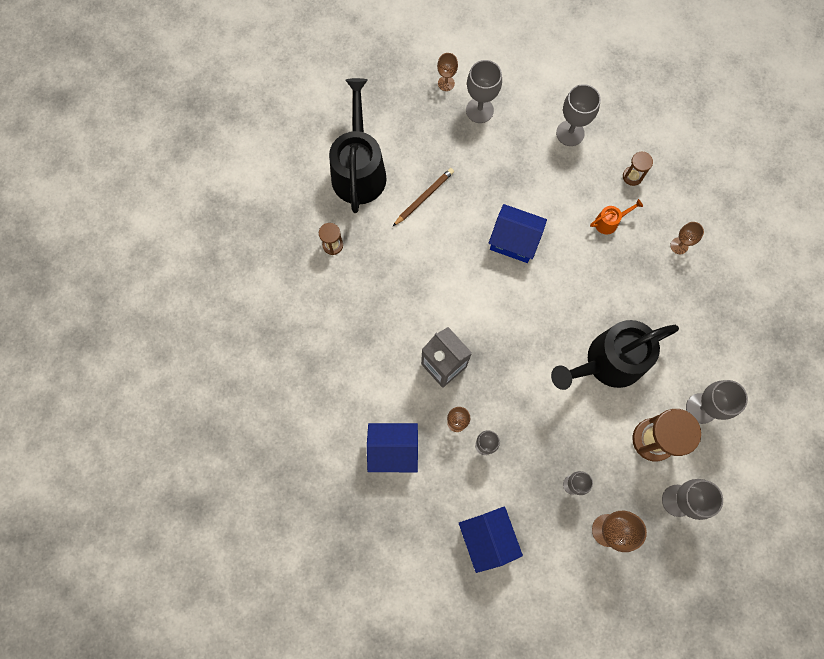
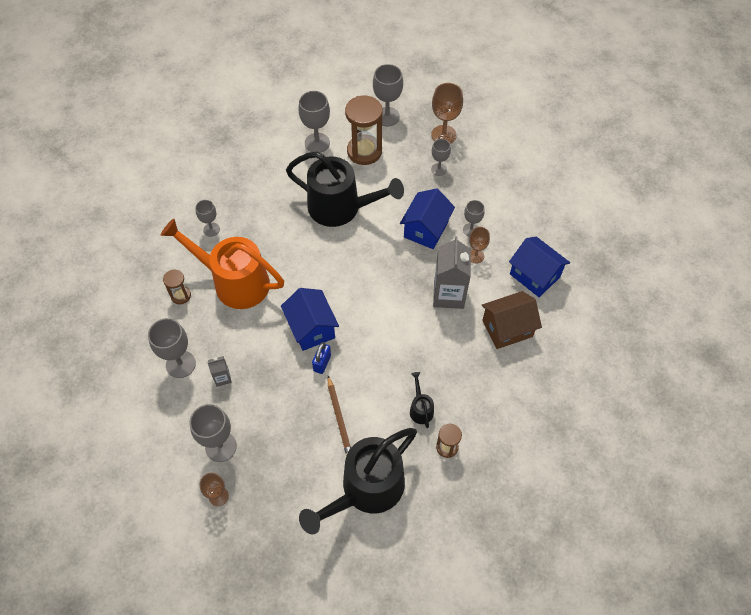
camera: 135 degrees left, 15 degrees down
(372, 378) = (507, 328): none -> brown house
(376, 255) = (420, 409): none -> black watering can
(424, 197) = (339, 418): brown pencil -> brown pencil turned 105 degrees counterclockwise
(478, 223) = (322, 363): none -> blue padlock
(487, 538) = (520, 185): blue house -> blue house (426, 229)
(532, 150) = (222, 378): none -> grey carton
(609, 222) = (234, 282): orange watering can -> orange watering can, size x2.44
(679, 246) = (211, 229): brown goblet -> grey goblet

